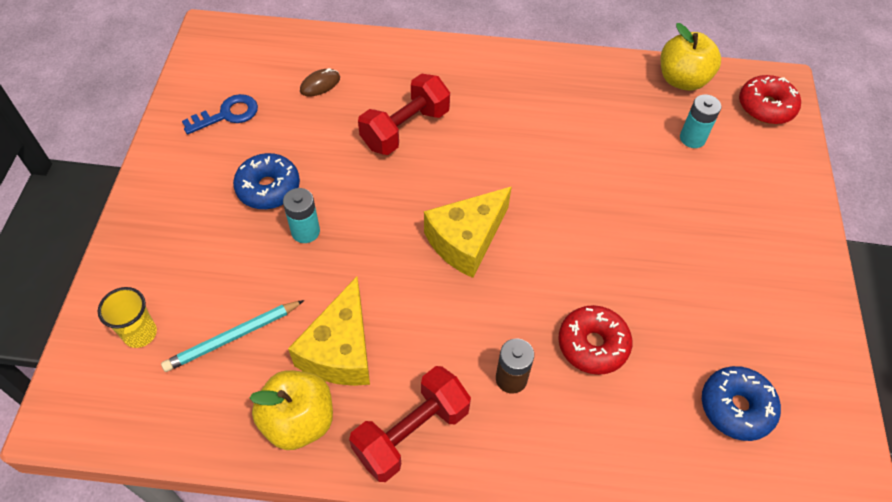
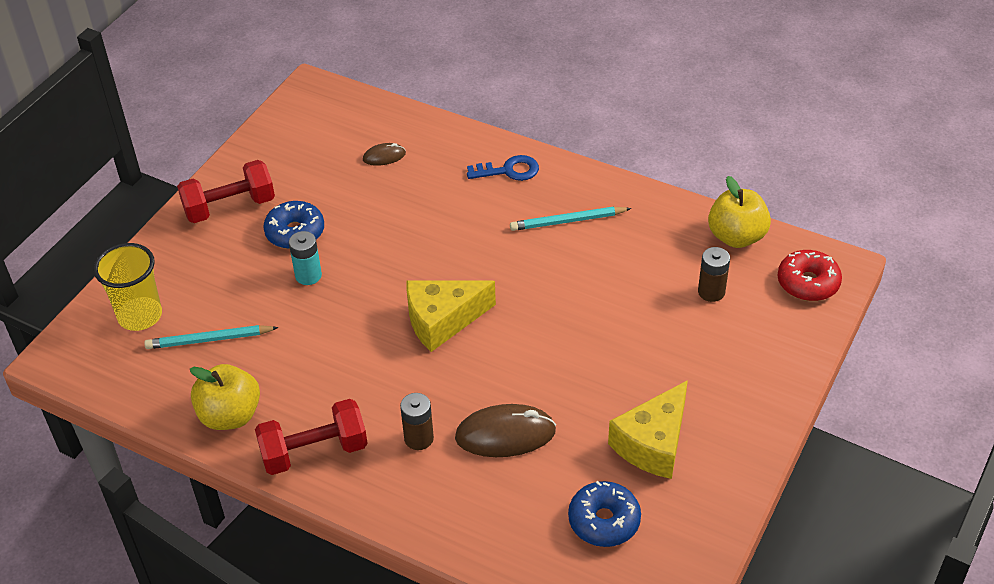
camera: 25 degrees right, 10 degrees down
(140, 333) = (140, 316): yellow cup -> yellow cup, size x1.53
(227, 114) = (290, 162): blue key -> blue key (509, 170)
(340, 350) = (289, 374): yellow cheese -> yellow cheese (653, 443)
(405, 129) = (440, 214): red dumbbell -> red dumbbell (229, 207)
(528, 104) = (567, 221): none -> turquoise pencil
(592, 345) = (505, 434): red donut -> brown mouse
(692, 138) = (711, 292): turquoise battery -> brown battery

